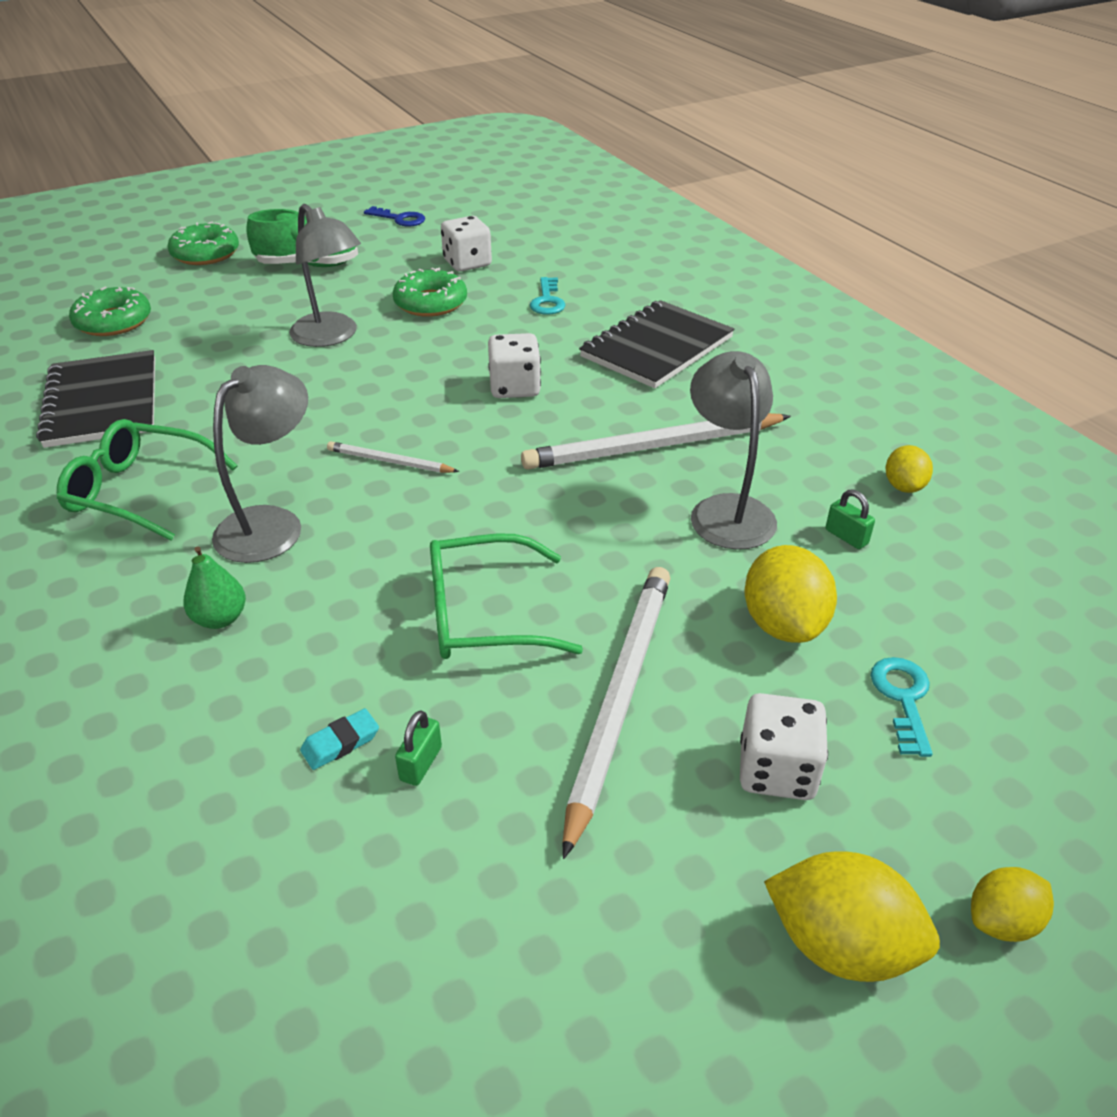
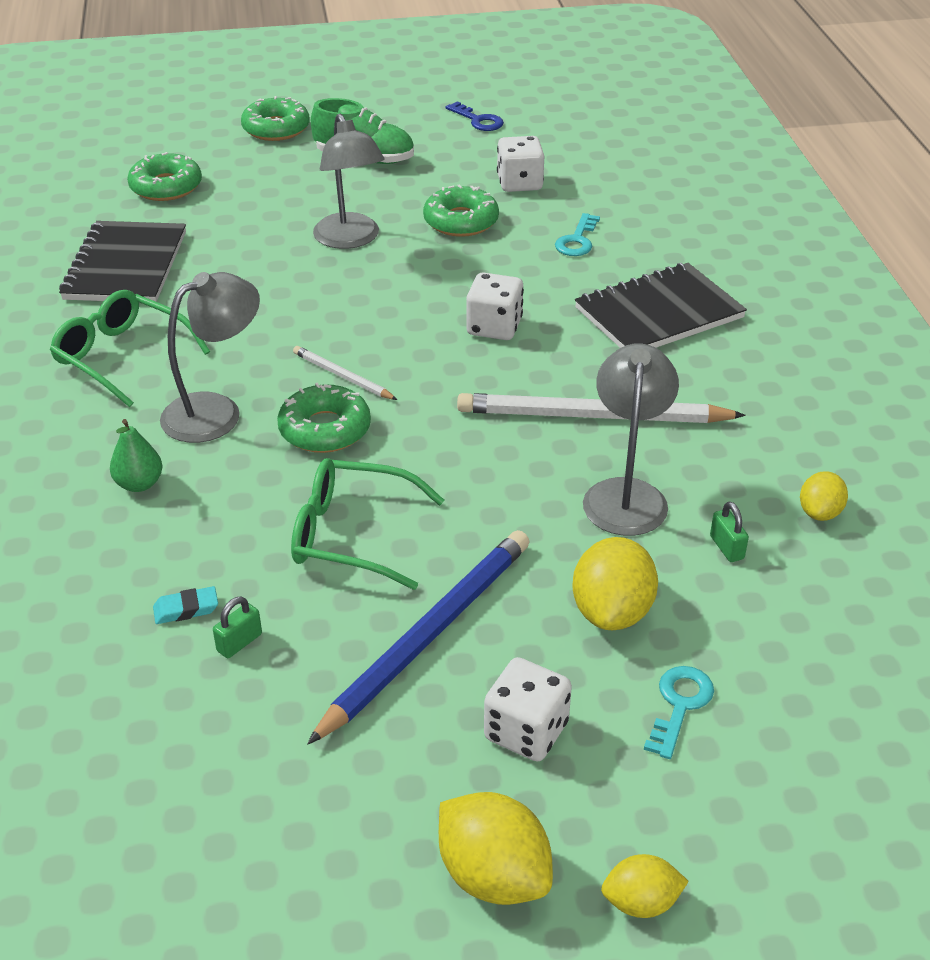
camera: 20 degrees right, 0 degrees up
(398, 516) = (325, 429): none -> green donut
(619, 697) = (428, 635): white pencil -> blue pencil

